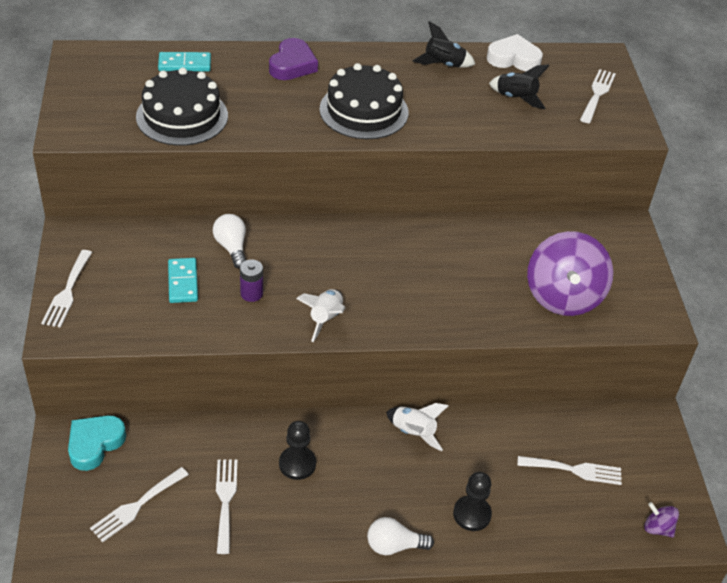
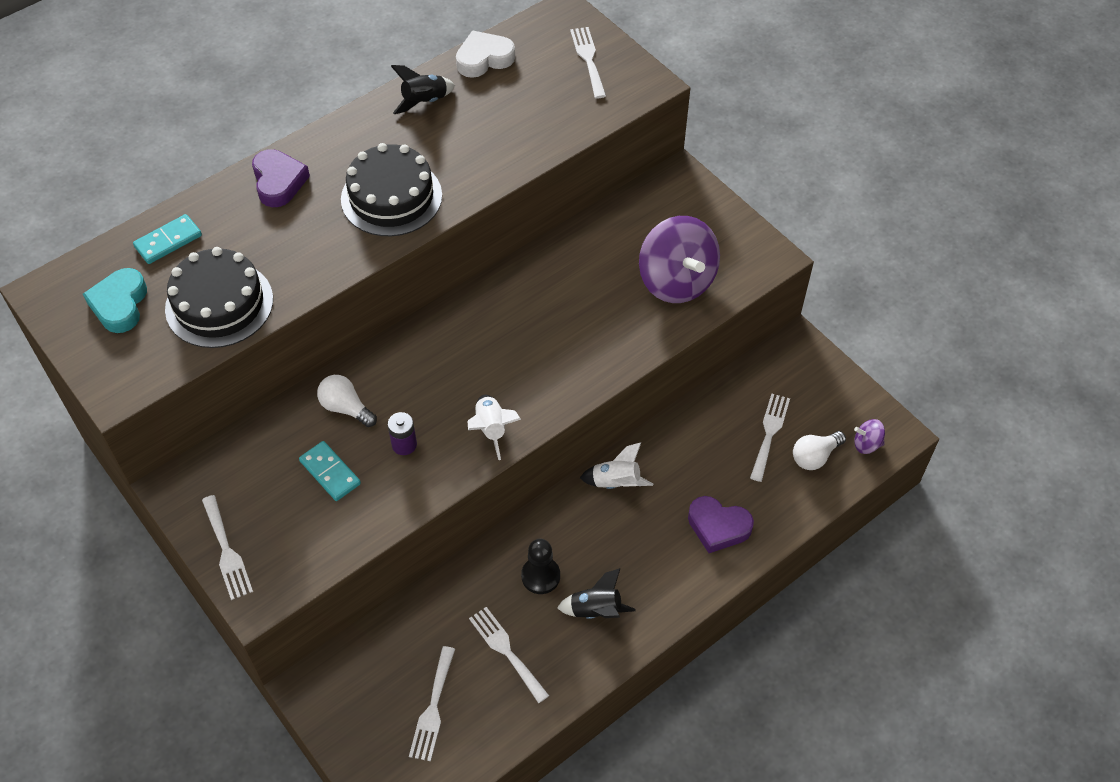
camera: 30 degrees left, 10 degrees up
(95, 444) = (344, 676): turquoise heart -> turquoise heart (120, 304)
(394, 545) = (677, 596): white light bulb -> white light bulb (815, 456)
(472, 514) = (718, 527): black pawn -> purple heart
(516, 98) = (520, 104): black rocket -> black rocket (596, 610)
(574, 470) = (769, 433): white fork -> white fork turned 45 degrees counterclockwise

